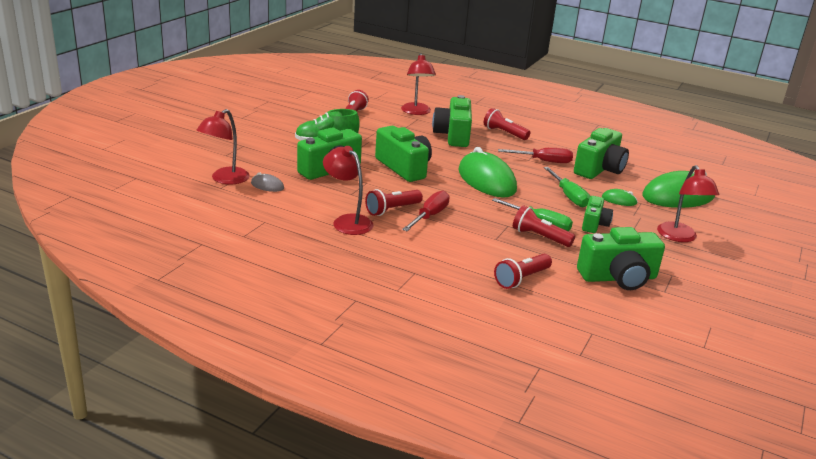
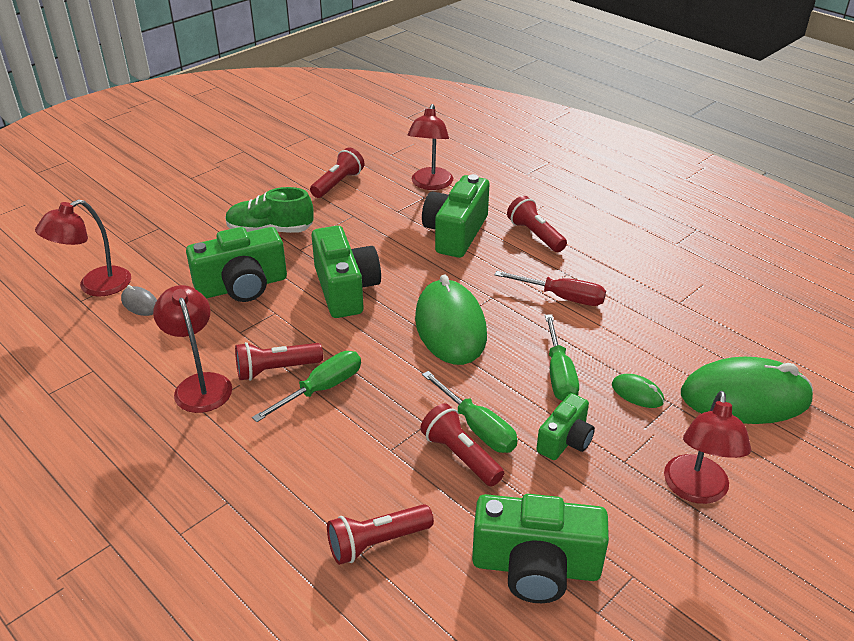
camera: 20 degrees right, 10 degrees up
(429, 216) = (321, 389): red screwdriver -> green screwdriver
(599, 169) = (643, 323): green camera -> none

